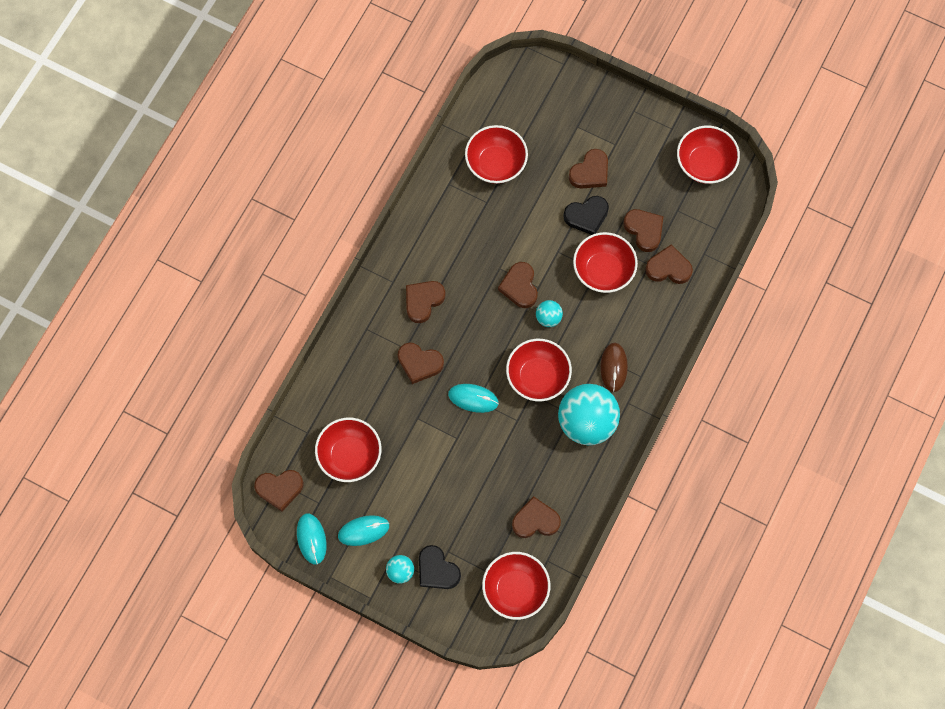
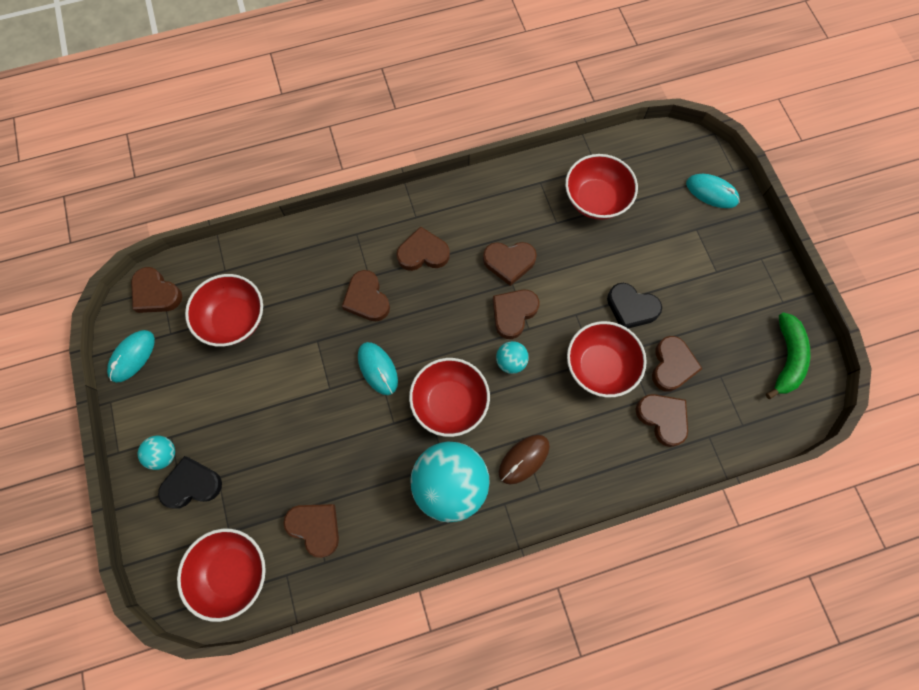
camera: 45 degrees right, 0 degrees up
(363, 531) = (175, 390): turquoise mouse -> turquoise mouse (711, 192)
(437, 570) = (192, 484): black heart -> black heart turned 75 degrees clockwise
(590, 172) = (671, 275): brown heart -> brown heart (509, 262)
(705, 164) = (786, 359): red bowl -> green banana

